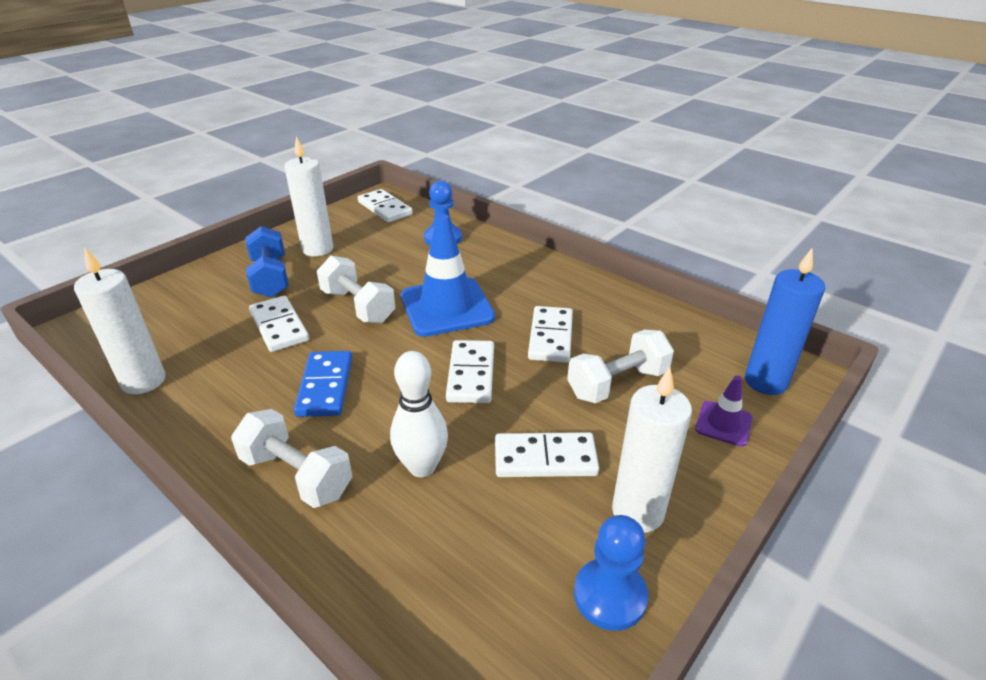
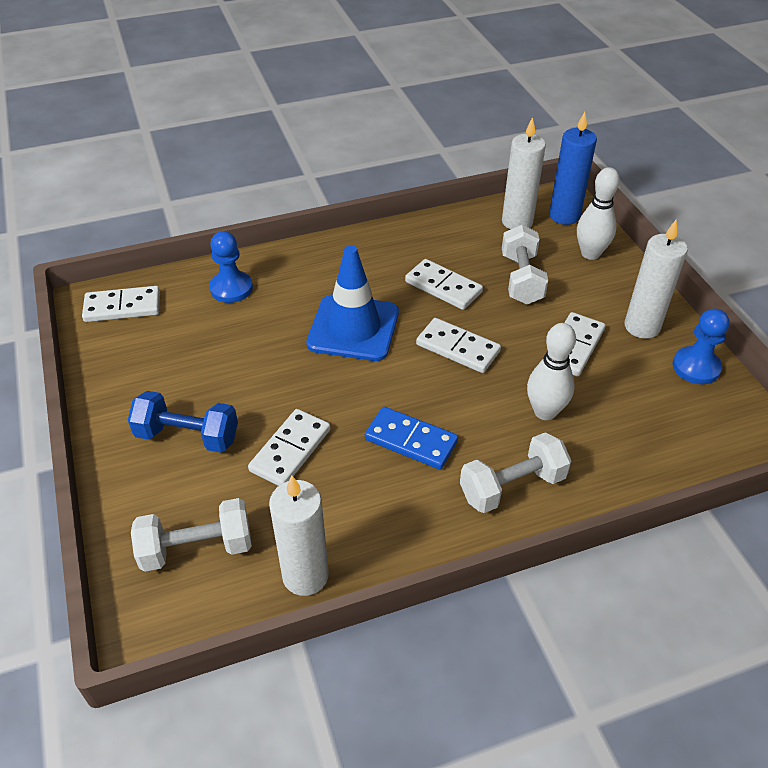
camera: 60 degrees left, 10 degrees up
(279, 326) = (290, 450): white domino -> white domino turned 60 degrees counterclockwise
(317, 249) = (161, 384): white candle -> white candle (517, 222)
(358, 306) = (302, 385): white dumbbell -> white dumbbell (197, 548)
(723, 423) = (590, 254): purple traffic cone -> white bowling pin

